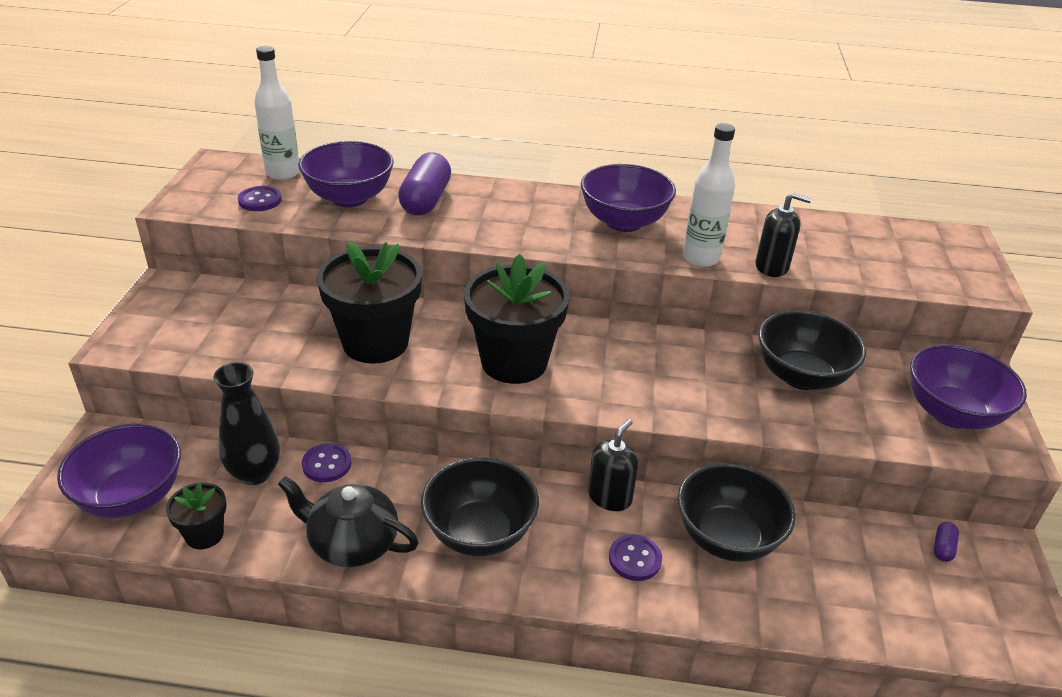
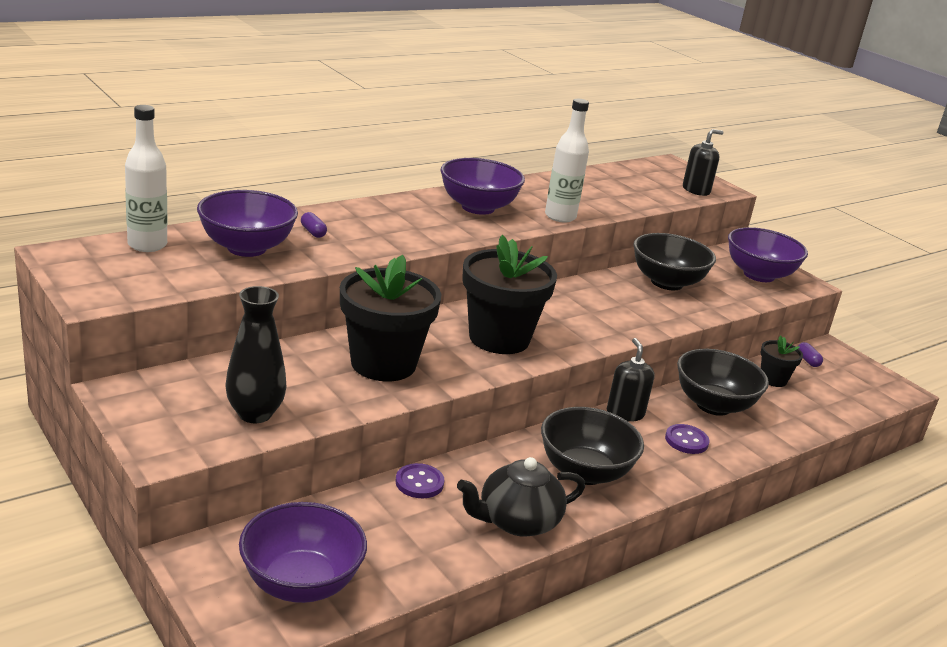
camera: 45 degrees left, 10 degrees down
(204, 534) = (405, 574): black flower pot -> black flower pot (773, 379)
(255, 473) = (375, 516): black vase -> black vase (255, 414)
(260, 200) = (169, 273): purple button -> none
(426, 200) = (313, 232): purple capsule -> purple capsule, size x0.43
(772, 266) = (605, 209): black soap dispenser -> black soap dispenser (696, 190)

